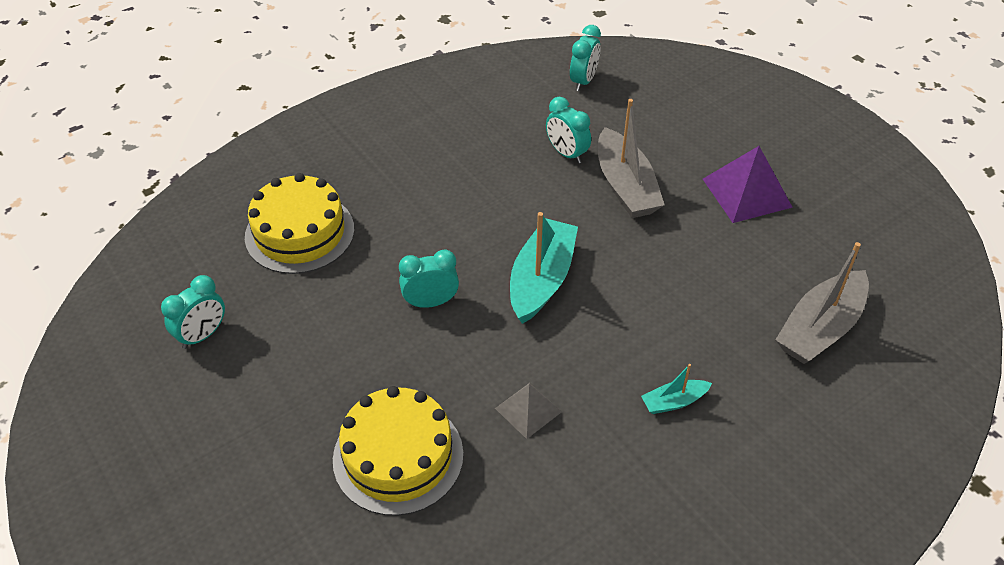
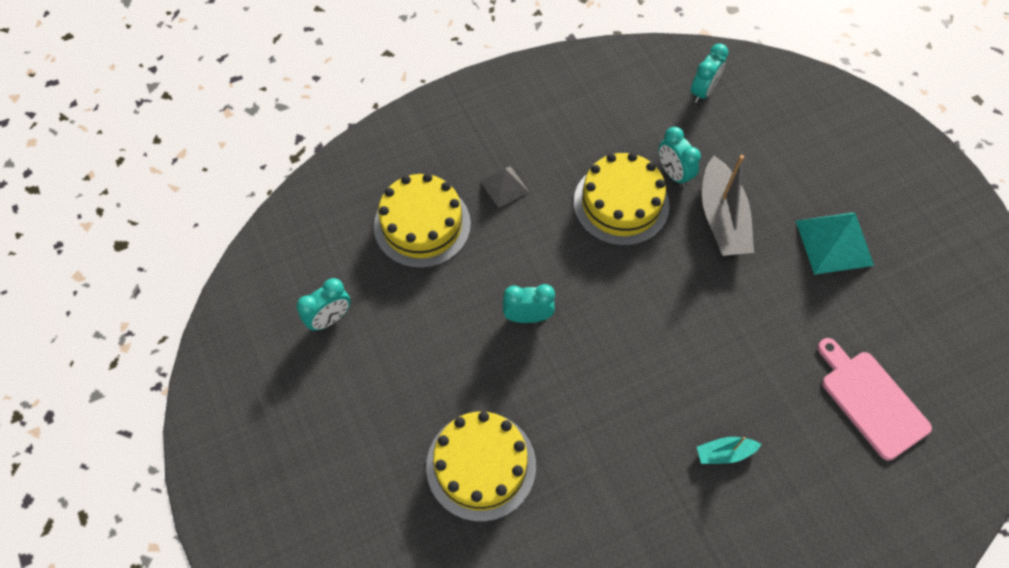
camera: 10 degrees right, 15 degrees up
(516, 186) = (621, 203): none -> yellow cake
(528, 410) = (596, 439): grey pyramid -> grey pyramid (504, 187)
(541, 279) = (629, 308): turquoise boat -> none
(746, 192) = (834, 242): purple pyramid -> turquoise pyramid
(820, 328) = (871, 400): grey boat -> pink cutting board

